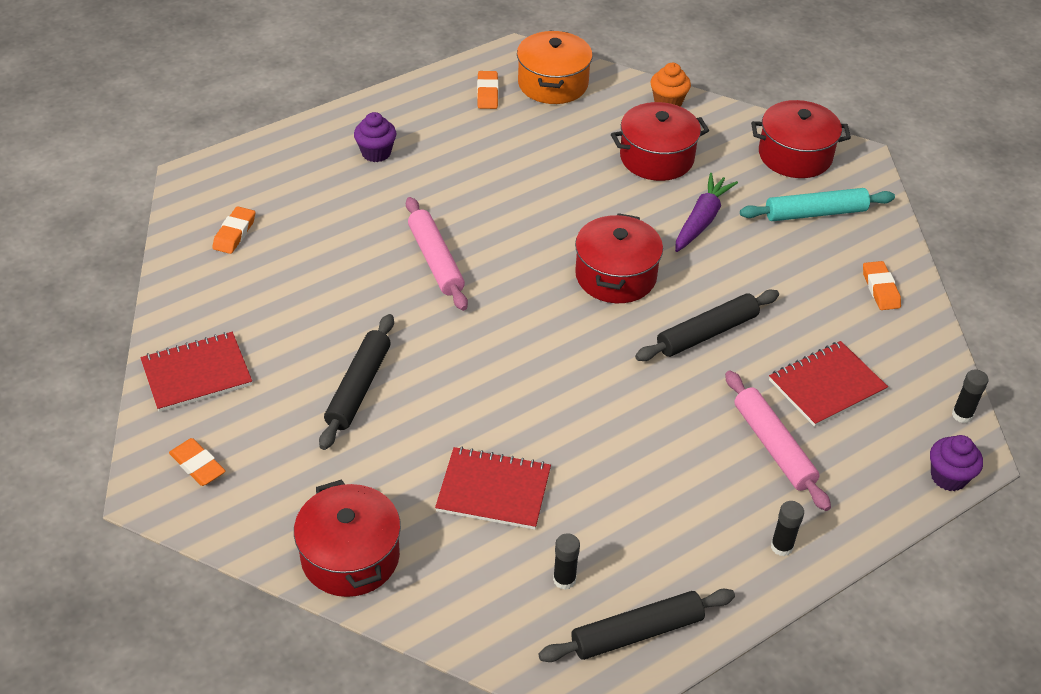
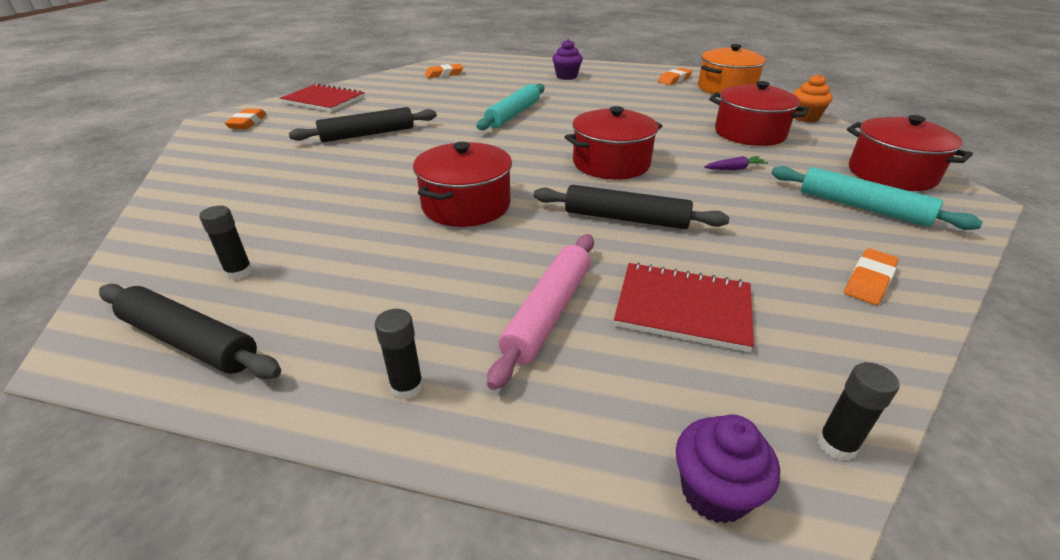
camera: 50 degrees right, 10 degrees down
(350, 556) = (199, 184): red pot -> red pot (466, 205)
(436, 260) = (513, 114): pink rolling pin -> turquoise rolling pin
(493, 490) = (319, 205): red notebook -> none
(702, 220) = (734, 169): purple carrot -> purple carrot, size x0.53

